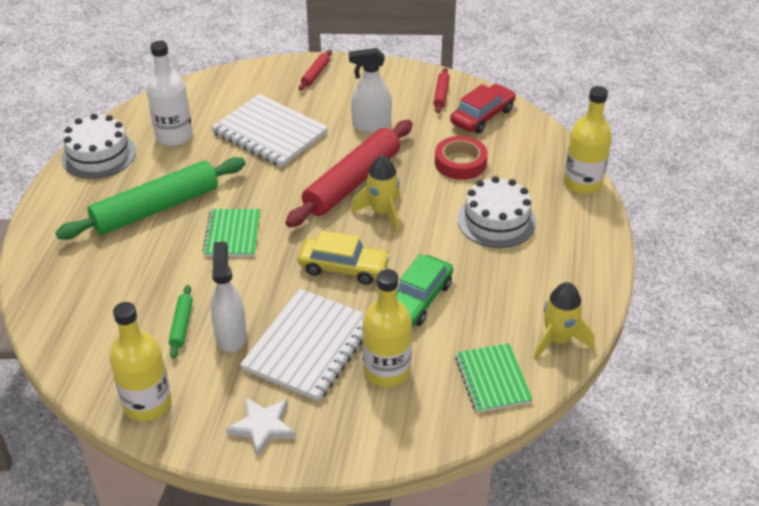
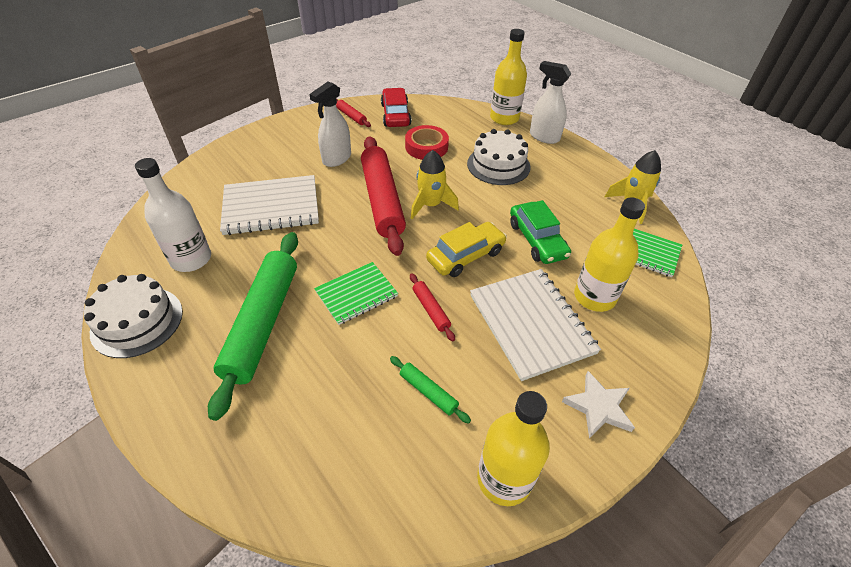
camera: 50 degrees left, 5 degrees up
(231, 336) = (474, 365): white spray bottle -> white spray bottle (544, 137)
(232, 234) = (356, 294): green notebook -> green notebook turned 75 degrees counterclockwise
(315, 74) = (244, 150): red rolling pin -> red rolling pin (431, 310)

